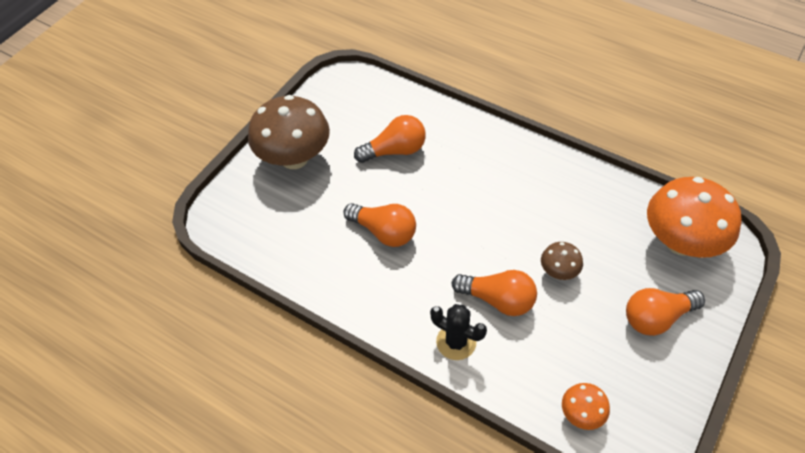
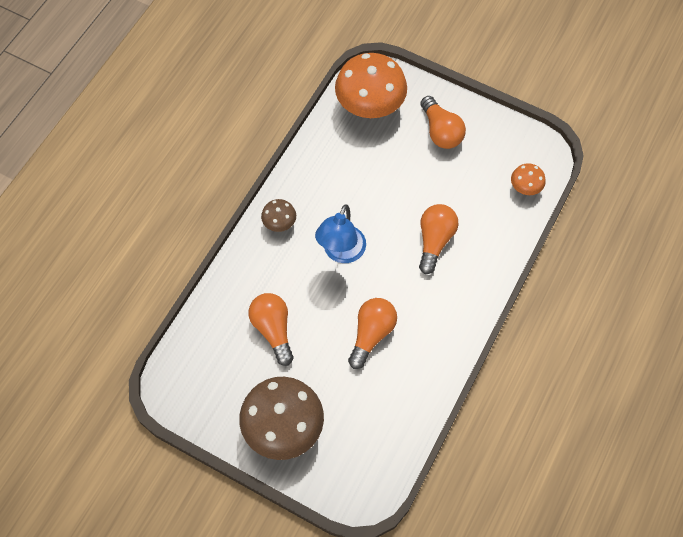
camera: 95 degrees left, 10 degrees up
(456, 342) = (476, 272): black cactus -> none
(481, 208) = (341, 252): none -> blue lamp
(558, 271) = (404, 195): brown mushroom -> brown mushroom (279, 223)

